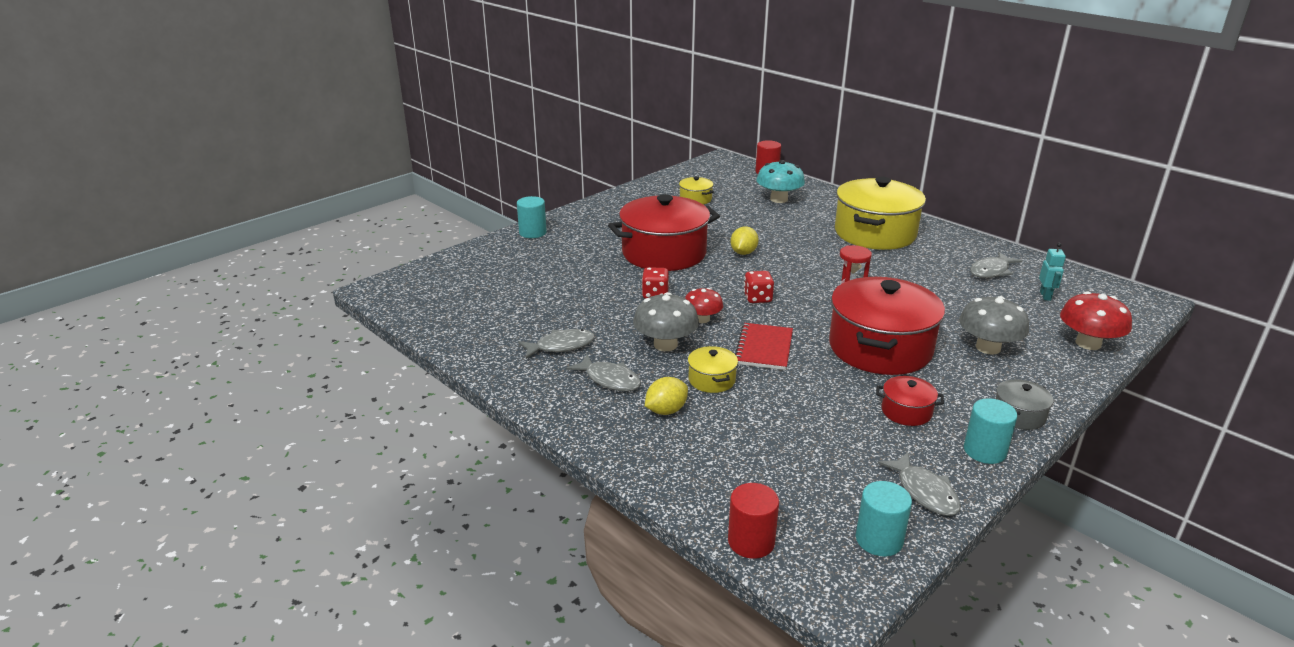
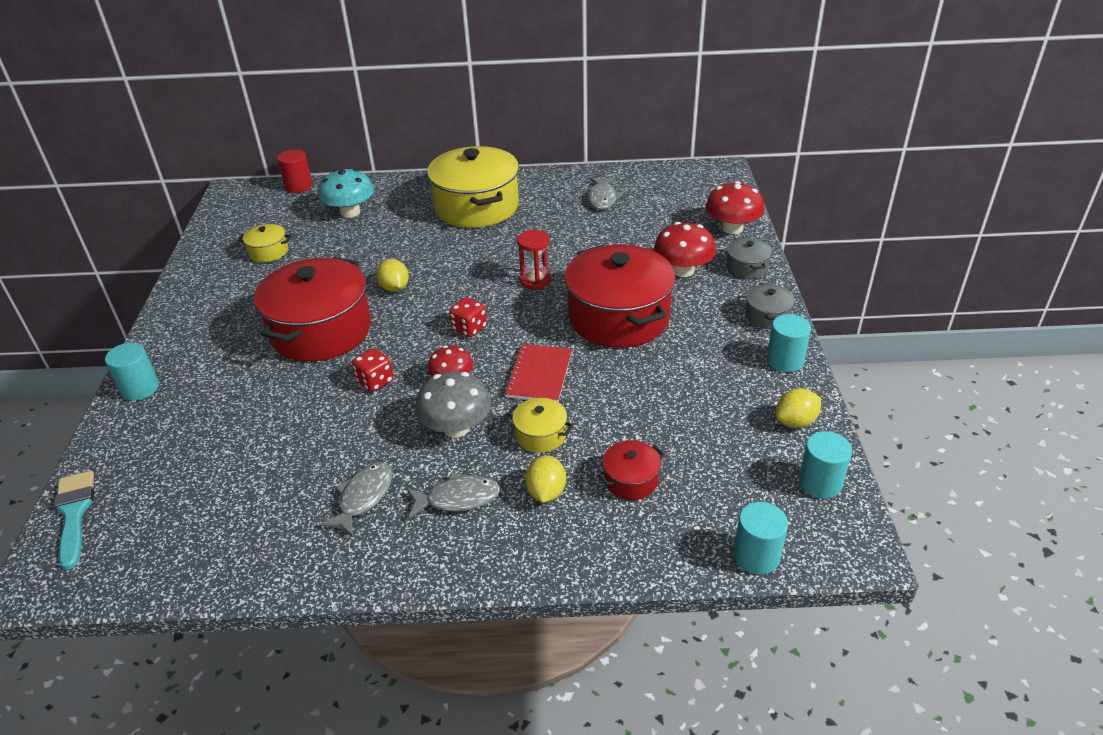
camera: 45 degrees left, 10 degrees up
(428, 270) = (74, 513): none -> turquoise brush
(751, 542) = (756, 556): red cylinder -> turquoise cylinder
(764, 348) = (539, 375): red notebook -> red notebook turned 45 degrees clockwise
(906, 411) = (704, 362): red pot -> red pot (631, 480)
(924, 492) = (795, 421): grey fish -> yellow lemon
(988, 347) = (683, 270): grey mushroom -> red mushroom
(1045, 296) = (661, 201): turquoise robot -> none
(1056, 375) = (746, 267): none -> grey pot

